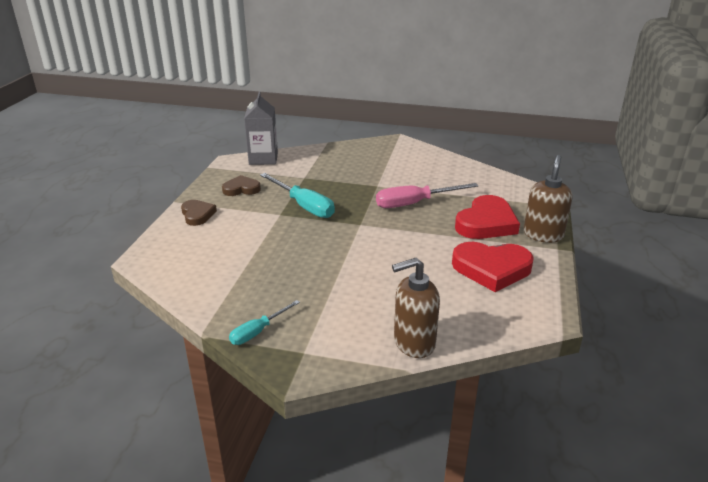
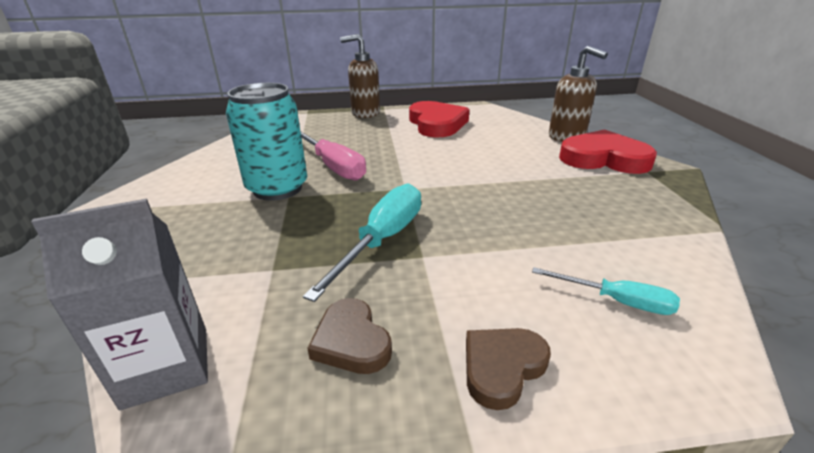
camera: 110 degrees left, 0 degrees up
(258, 331) = (663, 198): turquoise screwdriver -> turquoise screwdriver (616, 301)
(390, 183) = (277, 188): none -> turquoise can
(486, 223) = (358, 132): red heart -> red heart (603, 159)

